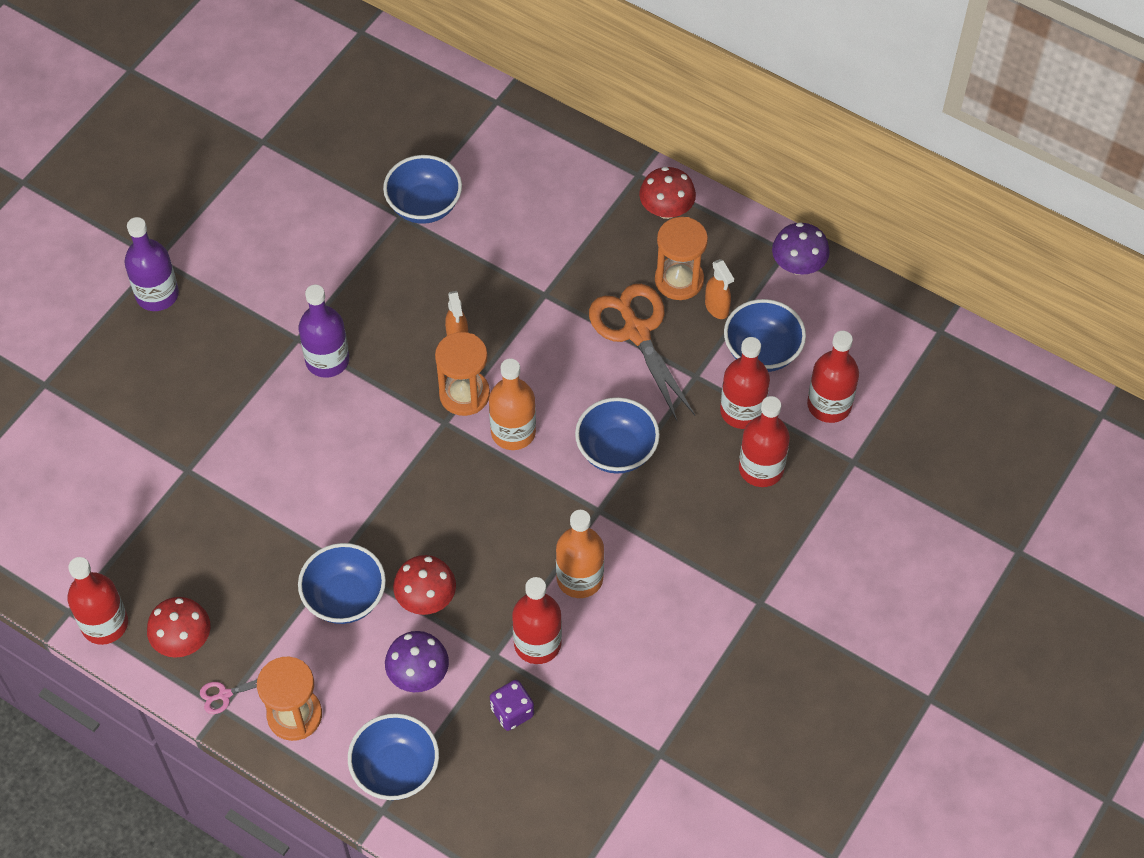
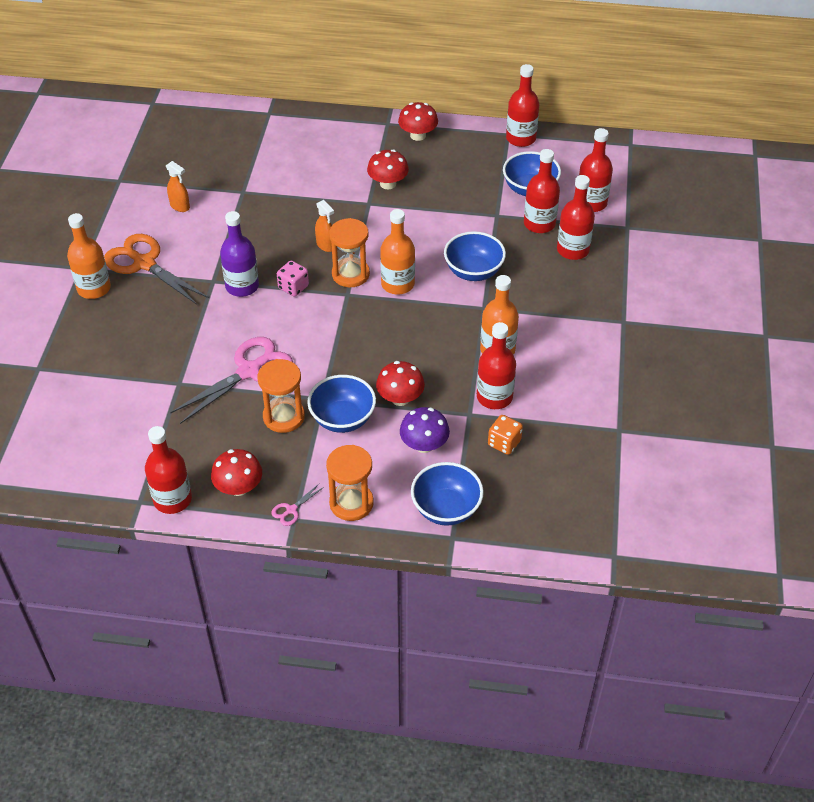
camera: 25 degrees left, 10 degrees down
(157, 294) = (94, 288): purple bottle -> orange bottle
(273, 486) = (249, 371): none -> pink scissors
(386, 386) = (293, 287): none -> pink dice
(424, 206) = (256, 181): blue bowl -> none
(512, 712) = (504, 443): purple dice -> orange dice
(585, 272) = (388, 183): none -> red mushroom
(636, 332) = (442, 204): orange scissors -> orange scissors (144, 263)
(679, 280) = (451, 169): orange hourglass -> orange hourglass (284, 417)
(717, 307) = (485, 175): orange spray bottle -> orange spray bottle (180, 206)
(798, 265) = (520, 138): purple mushroom -> red bottle

